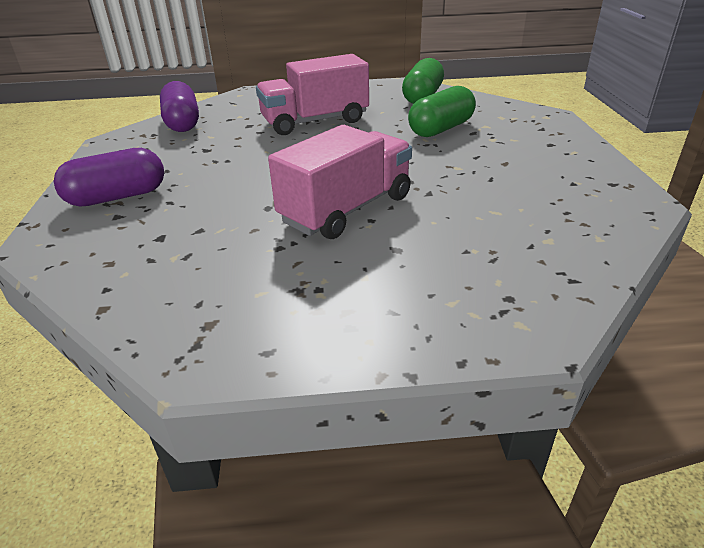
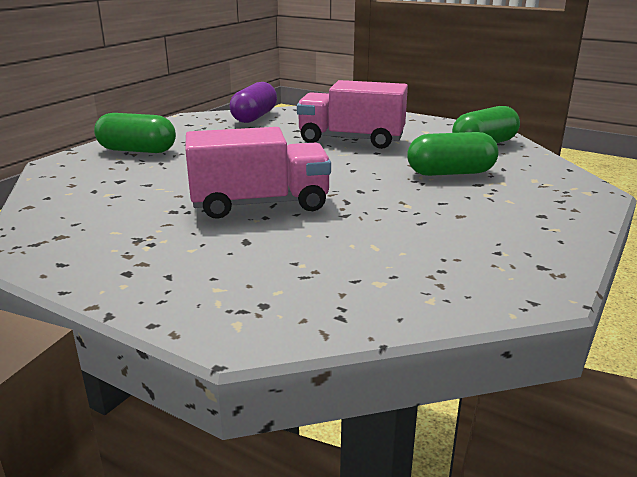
camera: 35 degrees right, 10 degrees down
(117, 197) = (137, 150): purple capsule -> green capsule

